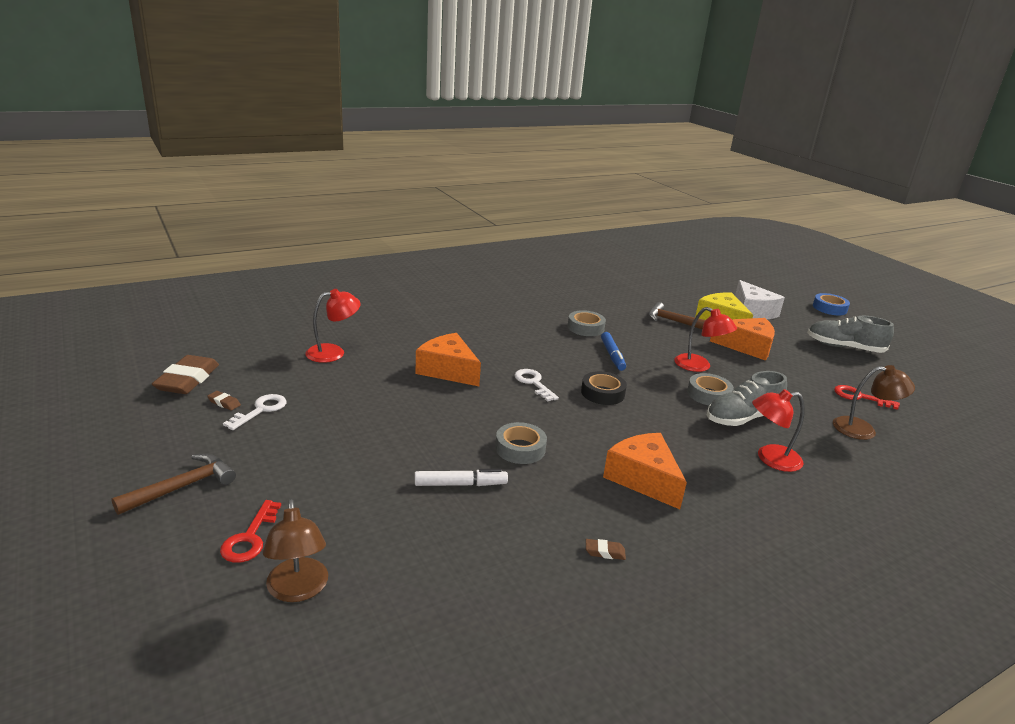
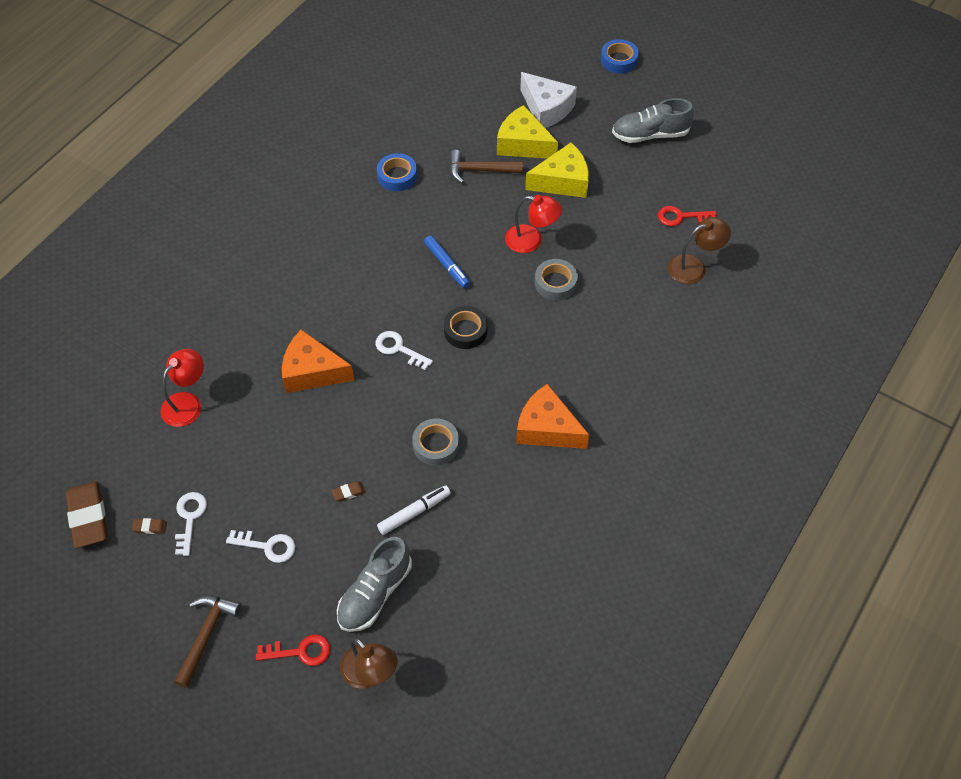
camera: 25 degrees left, 30 degrees up
(250, 538) = (300, 651): red key -> red key turned 75 degrees counterclockwise
(303, 452) = (267, 546): none -> white key
(585, 328) = (399, 229): grey tape -> none
(603, 306) = (397, 176): none -> blue tape
(604, 552) = (553, 523): brown eraser -> brown eraser (349, 492)
(742, 418) = (594, 304): grey shoe -> grey shoe (375, 593)
(747, 346) = (562, 181): orange cheese -> yellow cheese
(770, 459) = (633, 349): red lamp -> none

